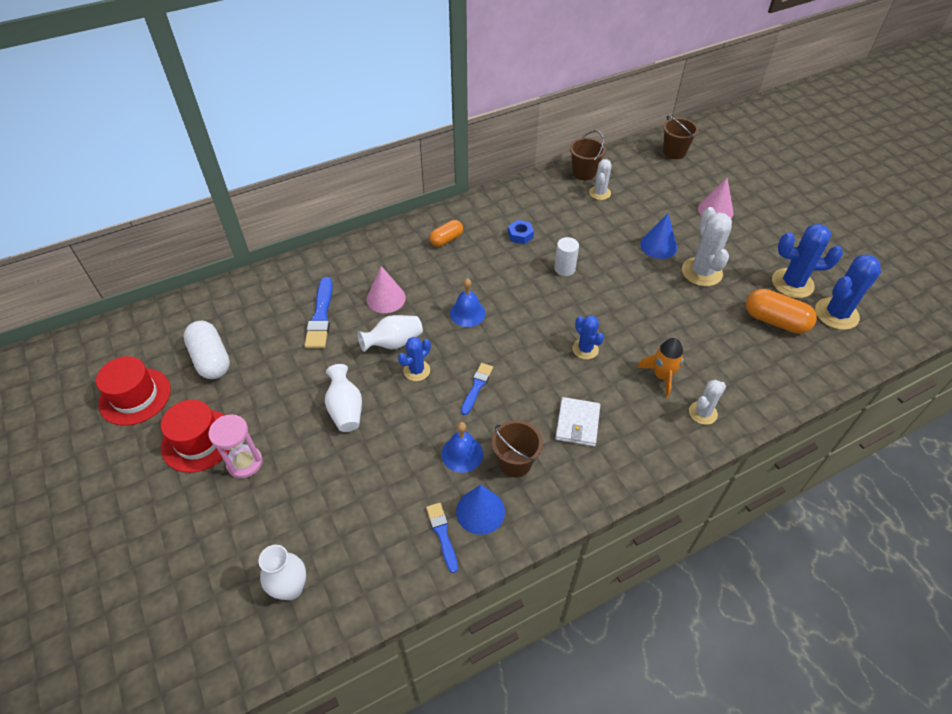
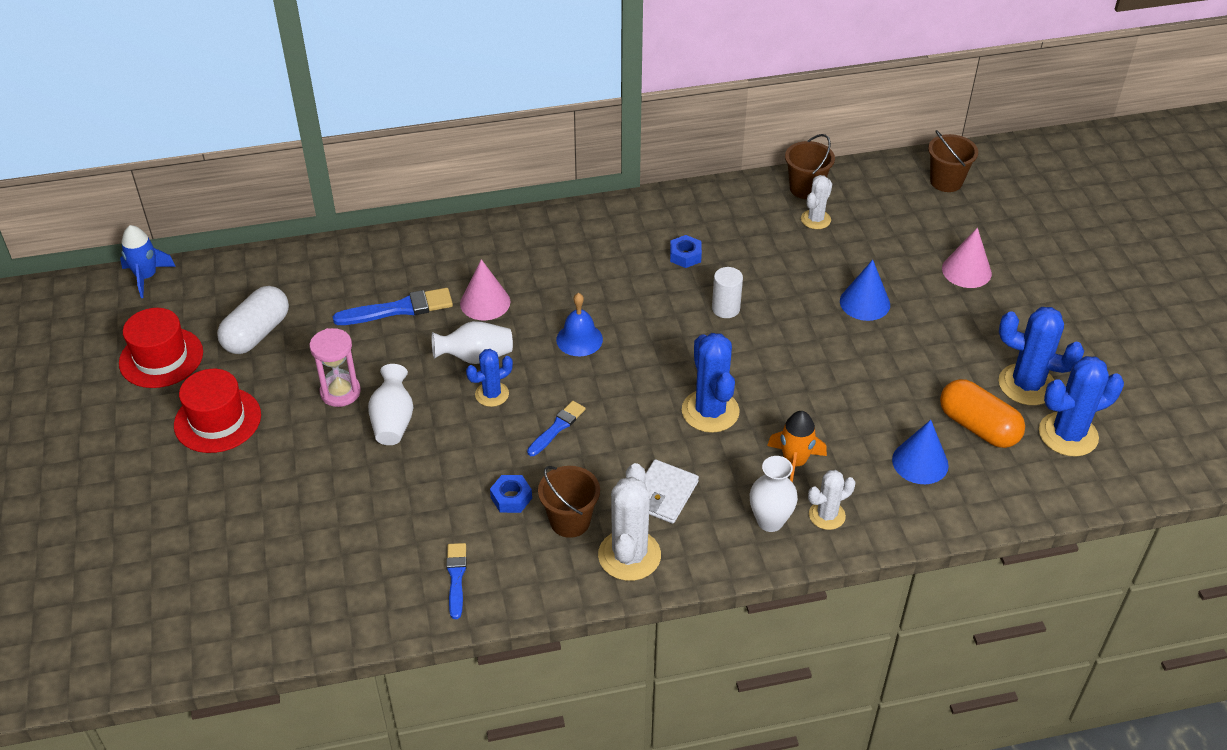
camera: 15 degrees right, 5 degrees down
(105, 330) = (147, 277): none -> blue rocket
(211, 359) = (257, 333): white capsule -> white capsule turned 45 degrees clockwise
(245, 463) = (261, 455): pink hourglass -> pink hourglass (340, 392)
(291, 588) = (272, 593): white vase -> white vase (770, 521)
(320, 316) = (399, 309): blue brush -> blue brush turned 120 degrees counterclockwise
(446, 239) = (587, 244): orange capsule -> none
(462, 454) = (511, 498): blue bell -> blue nut
(480, 511) = (509, 563): blue cone -> blue cone (920, 462)
(585, 349) = (710, 411): blue cactus -> blue cactus, size x1.68
(702, 272) = (908, 347): white cactus -> white cactus (629, 555)

